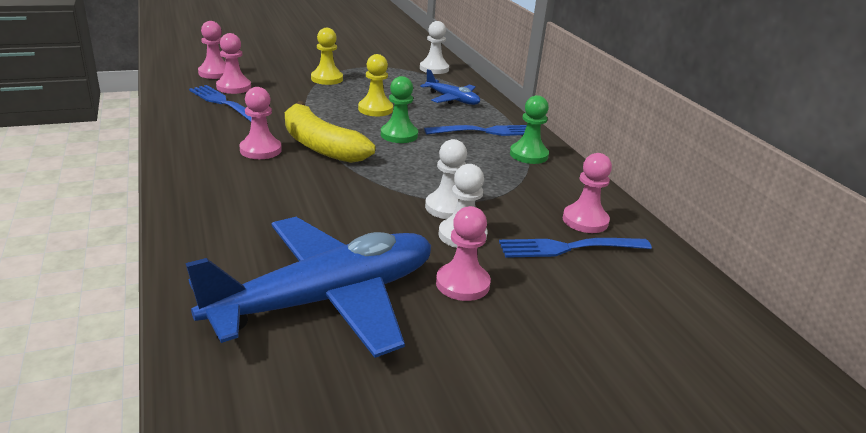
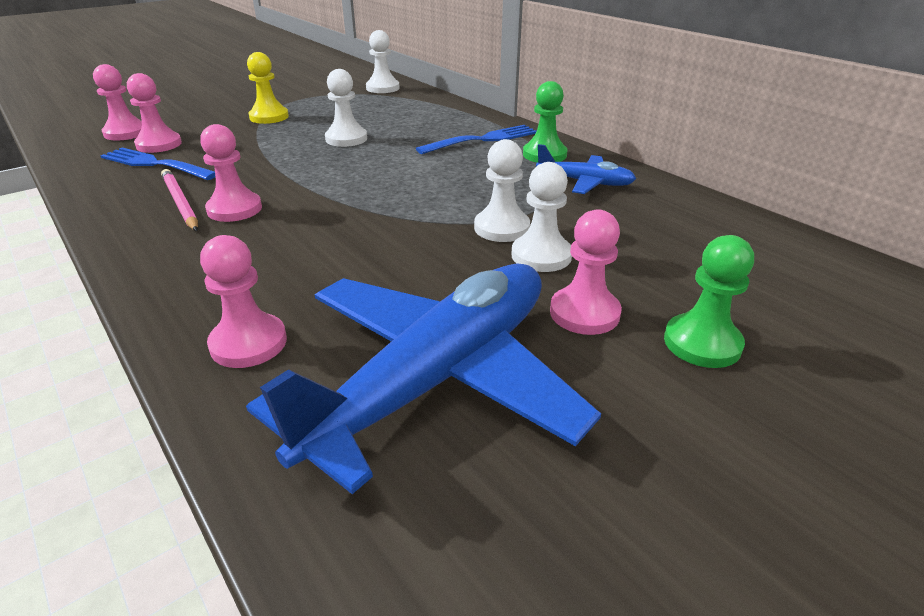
camera: 15 degrees left, 5 degrees up
(225, 137) = (180, 203): none -> pink pencil
(320, 146) = (307, 190): yellow banana -> none
(375, 109) = (346, 139): yellow pawn -> white pawn
(399, 135) = (391, 161): green pawn -> green pawn (702, 343)
(452, 99) = (424, 114): blue plane -> blue plane (585, 182)
(570, 247) = (663, 242): blue fork -> none
(585, 220) = (654, 210): pink pawn -> pink pawn (248, 343)

